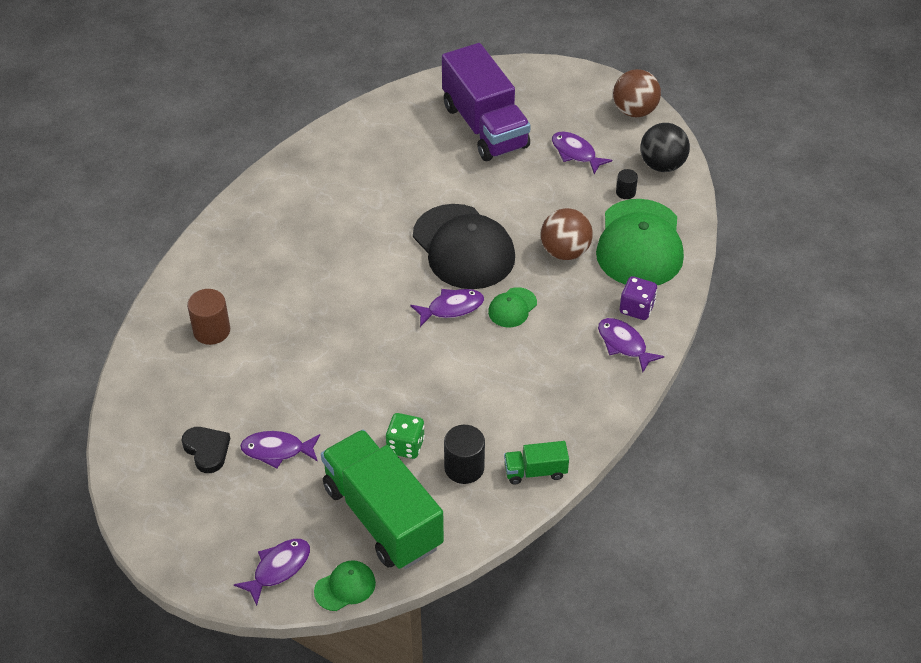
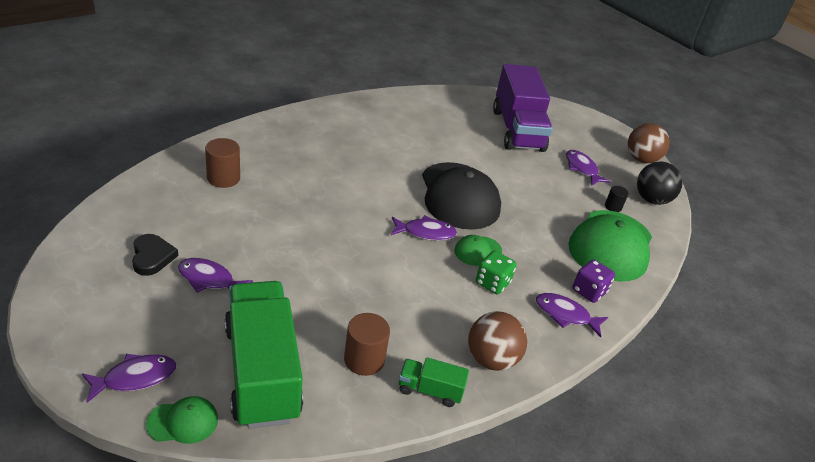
camera: 15 degrees right, 10 degrees down
(405, 445) = (322, 320): green dice -> green dice (492, 283)
(464, 468) = (364, 360): black cylinder -> brown cylinder
(565, 251) = (543, 228): brown ball -> brown ball (491, 359)
(624, 344) = (565, 315): purple fish -> purple fish turned 45 degrees counterclockwise

